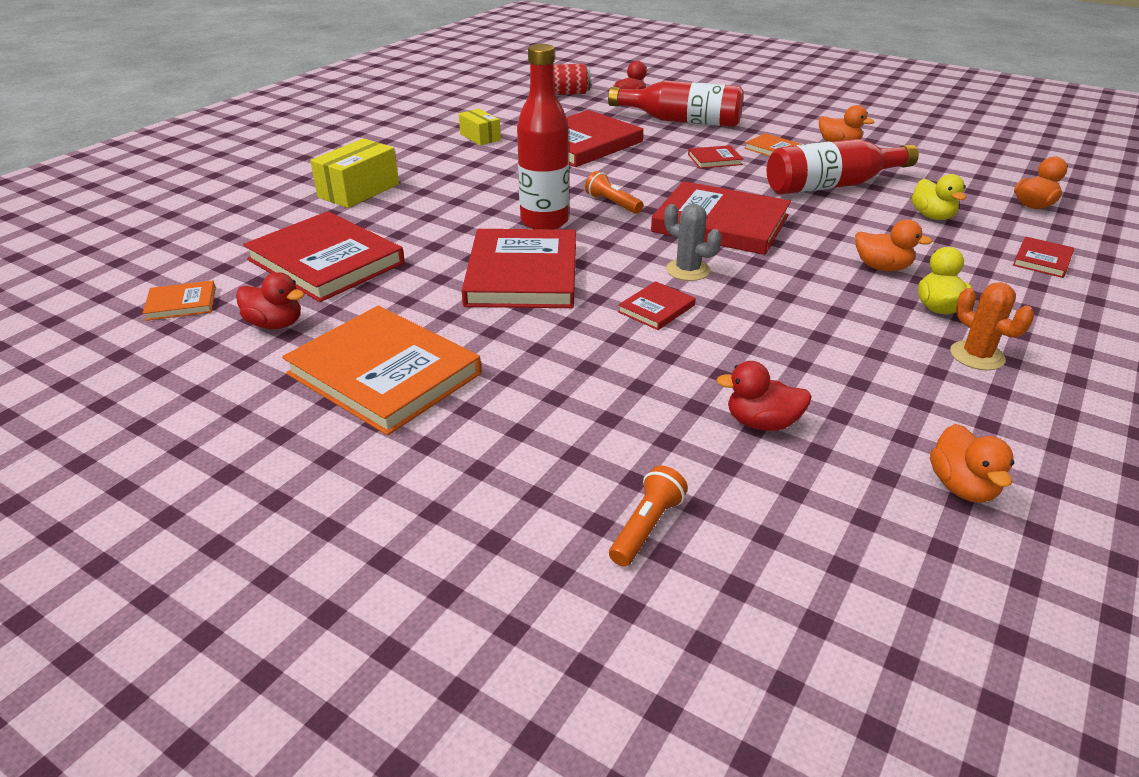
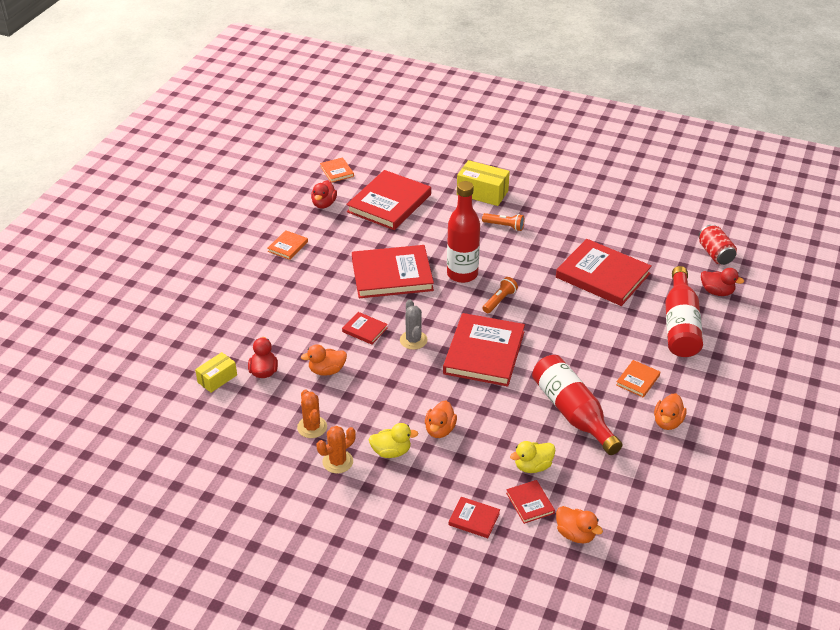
camera: 80 degrees right, 5 degrees up
(384, 374) = (288, 246): orange book -> orange book, size x0.45
(480, 137) = (593, 225): yellow box -> yellow box (217, 378)
(646, 527) = (191, 338): orange flashlight -> orange flashlight (504, 226)
(688, 270) = (413, 340): grey cactus -> grey cactus turned 45 degrees counterclockwise
(715, 159) = (600, 347): red book -> red book (530, 503)
(903, 376) = (312, 427): none -> orange cactus
(962, 487) = (222, 438): orange duck -> orange duck (327, 370)

